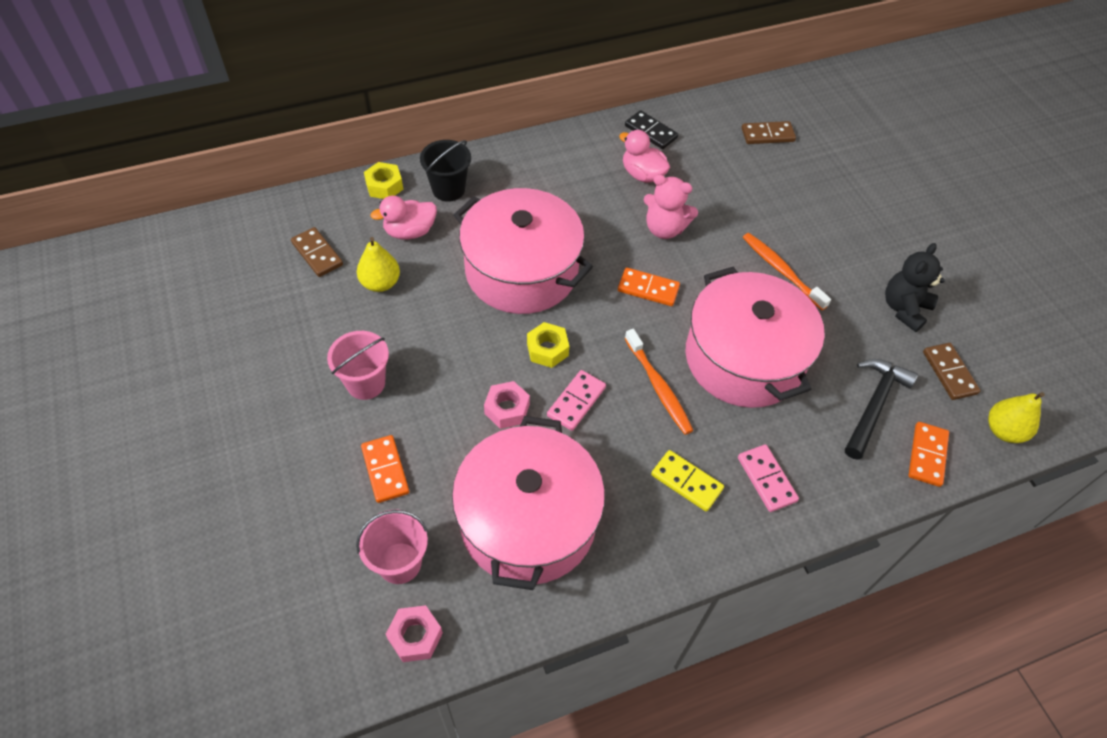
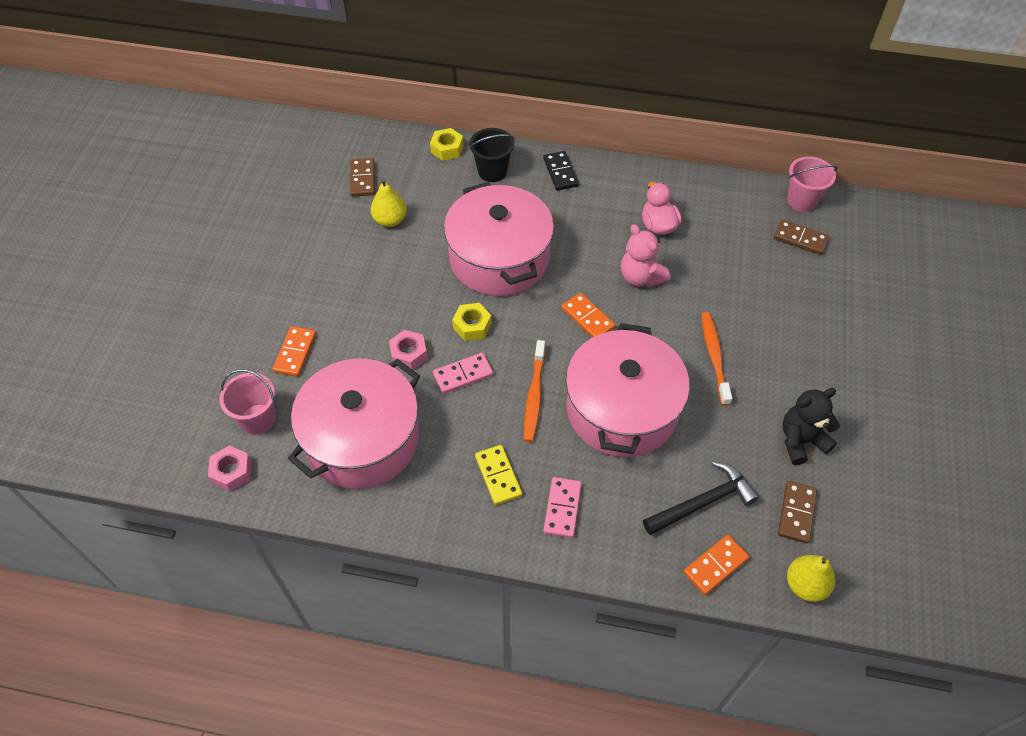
camera: 35 degrees right, 0 degrees up
(366, 383) = (327, 287): pink bucket -> pink bucket (801, 201)
(410, 231) = (439, 191): pink duck -> none
(650, 132) = (694, 193): black domino -> black domino (560, 172)

